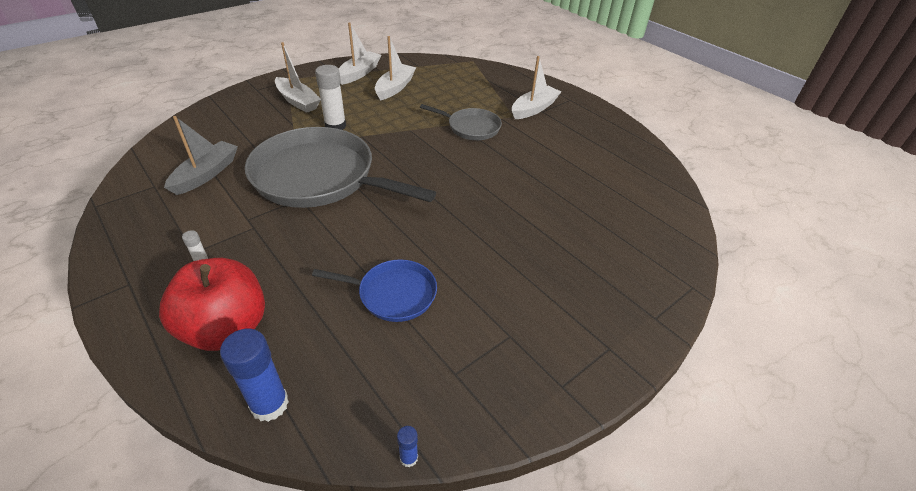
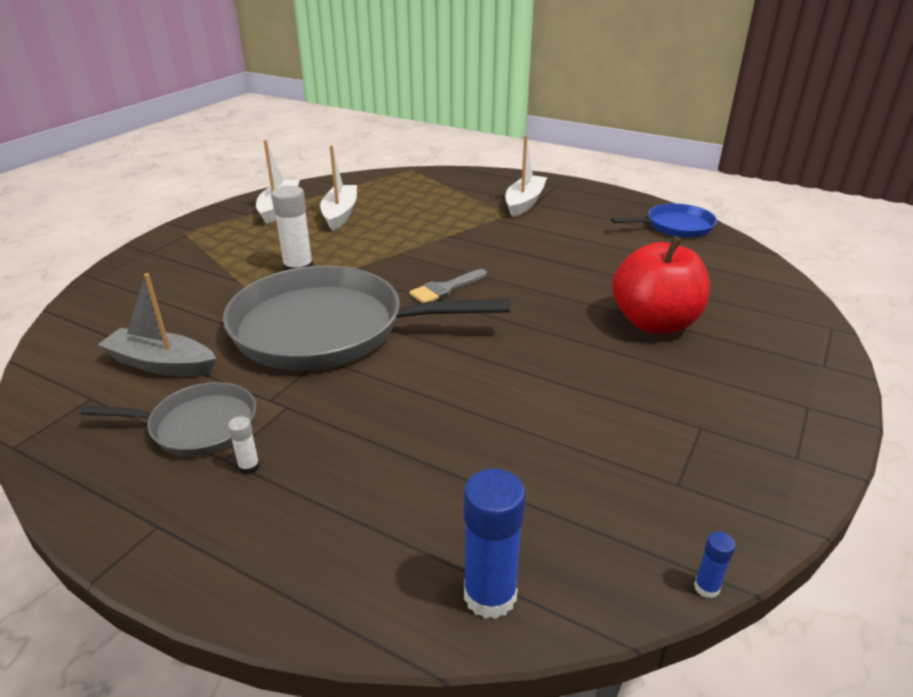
camera: 20 degrees left, 10 degrees down
(206, 174) = (161, 364): grey boat -> grey boat turned 75 degrees counterclockwise
(226, 328) = (353, 531): red apple -> red apple (654, 323)
(298, 101) = (222, 254): white boat -> none
(393, 294) = (534, 426): blue pan -> blue pan (676, 226)
(419, 167) = (445, 289): none -> grey brush
(471, 127) = (470, 235): grey pan -> grey pan (198, 425)

